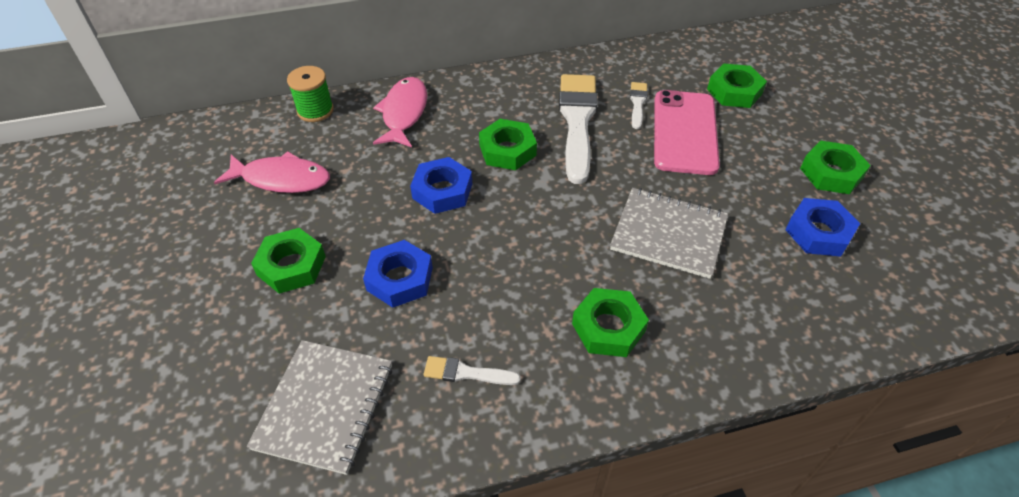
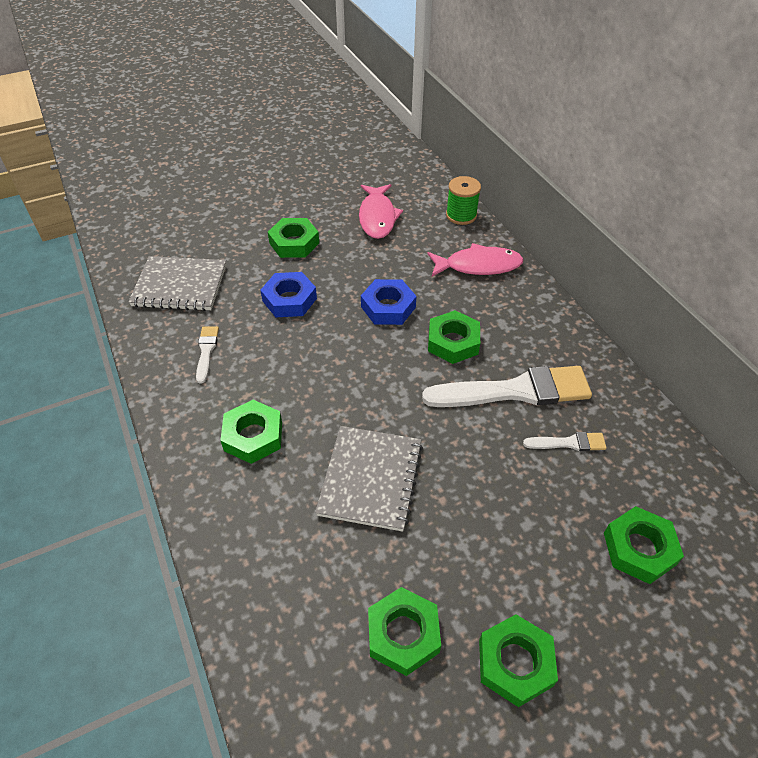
camera: 80 degrees right, 0 degrees up
(685, 132) = (535, 492): pink phone -> none
(818, 232) = (403, 634): blue nut -> green nut

